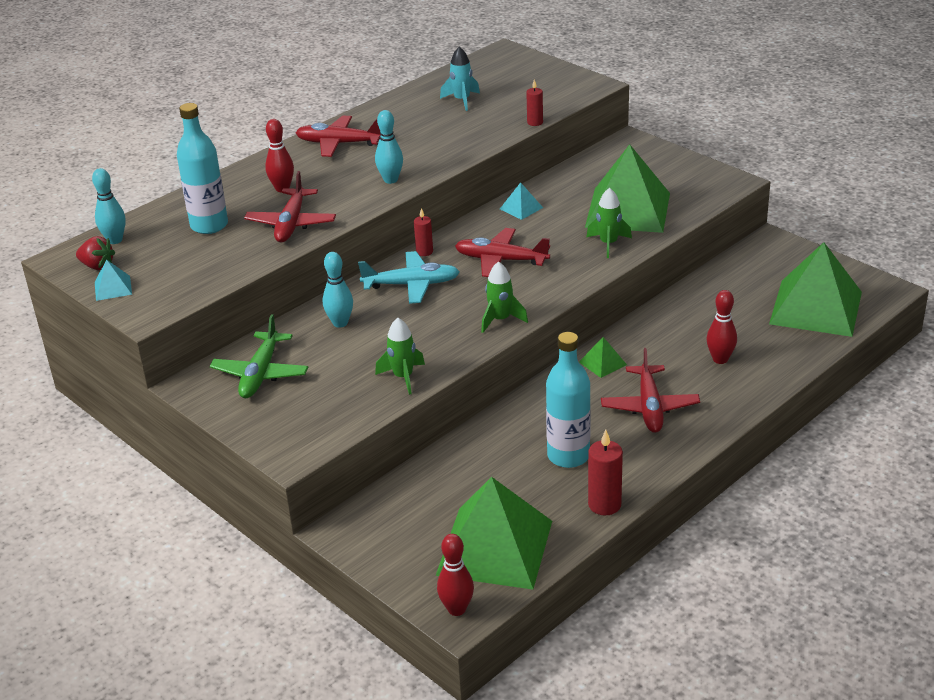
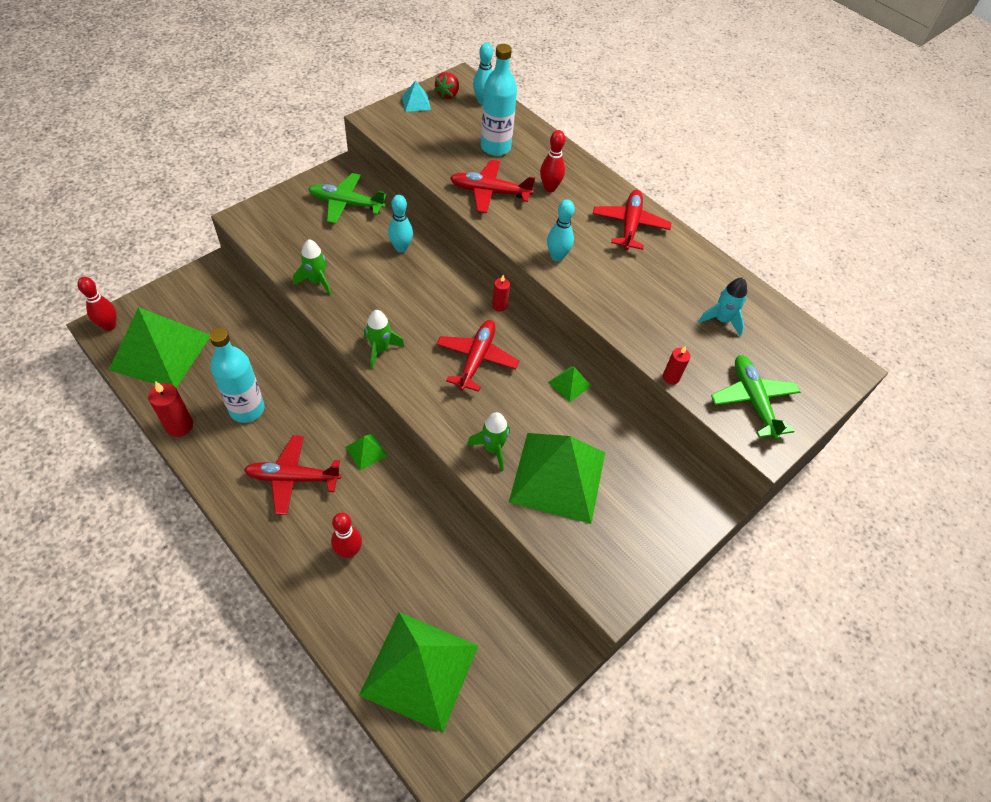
camera: 85 degrees right, 20 degrees up
(411, 285) = (447, 294): turquoise plane -> none
(521, 208) = (569, 384): turquoise pyramid -> green pyramid
(550, 89) = (753, 400): none -> green plane

